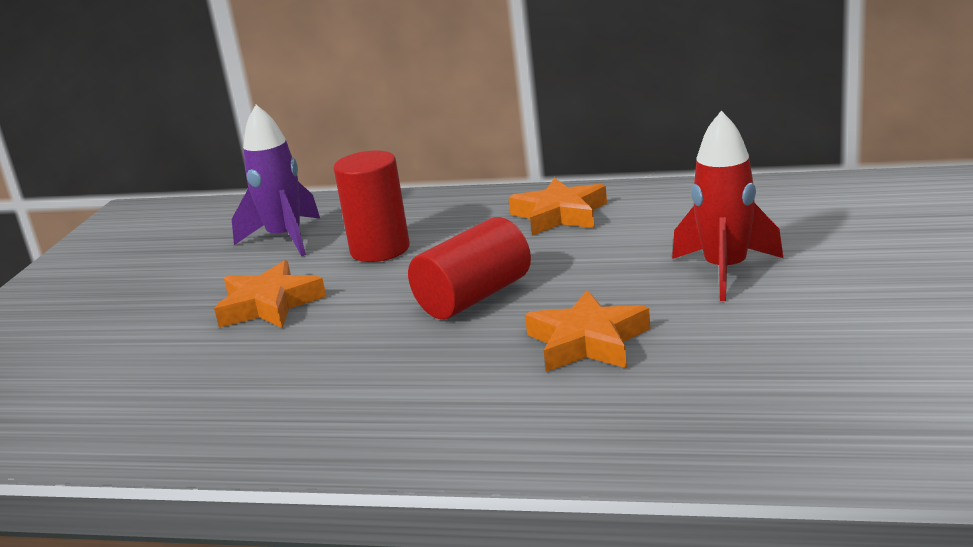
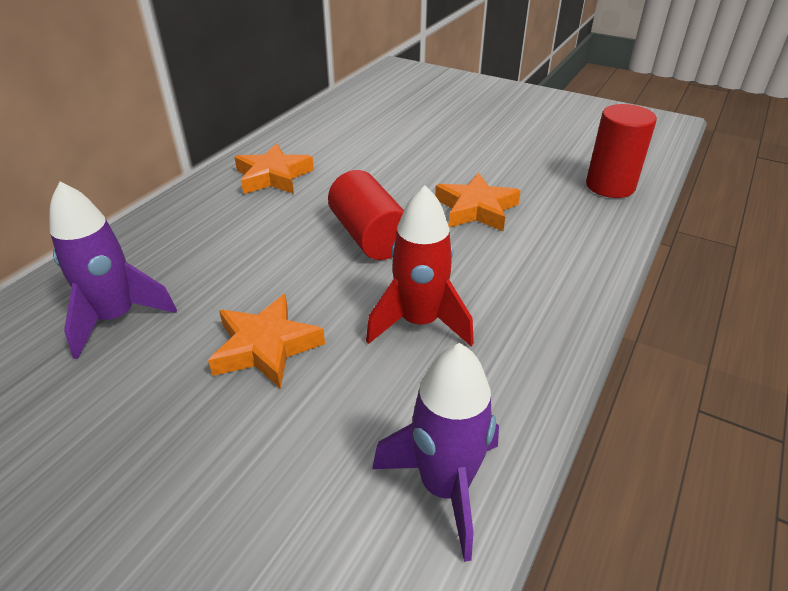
camera: 75 degrees left, 15 degrees up
(117, 429) = (445, 487): none -> purple rocket
(380, 249) = (225, 265): red cylinder -> red cylinder (610, 186)
(725, 271) = (426, 148): red rocket -> red rocket (419, 322)

